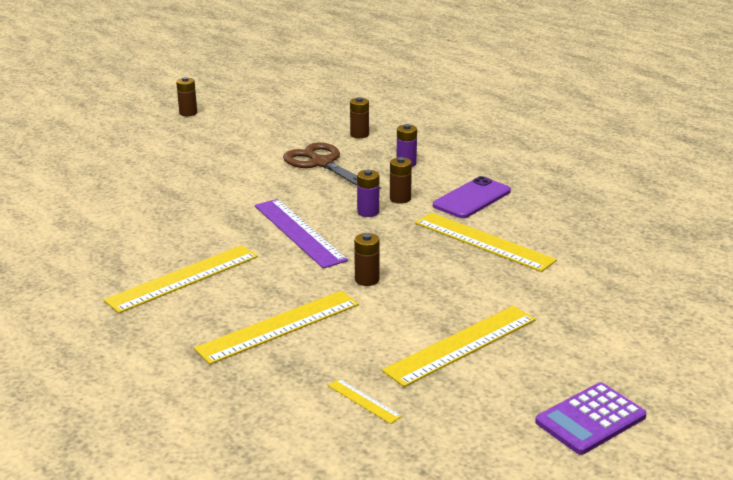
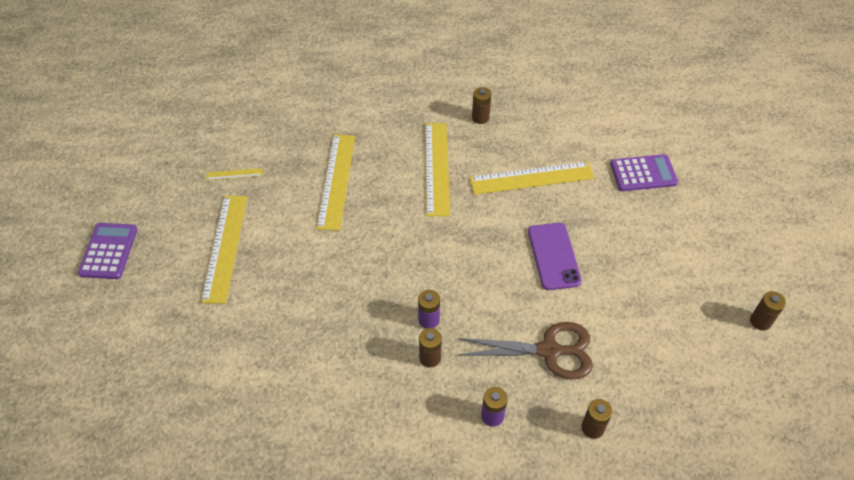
camera: 130 degrees right, 25 degrees up
(69, 184) = (643, 173): none -> purple calculator
(298, 232) = (439, 257): purple ruler -> none
(367, 280) = (339, 253): brown battery -> brown battery (480, 118)
(472, 198) = (381, 410): purple phone -> purple phone (554, 256)
(483, 241) = (312, 358): yellow ruler -> yellow ruler (531, 178)

